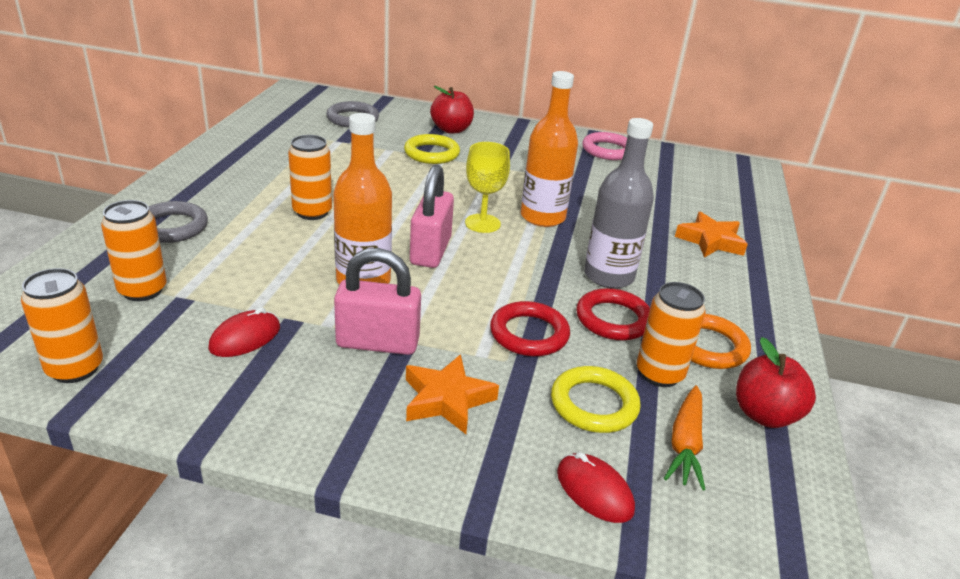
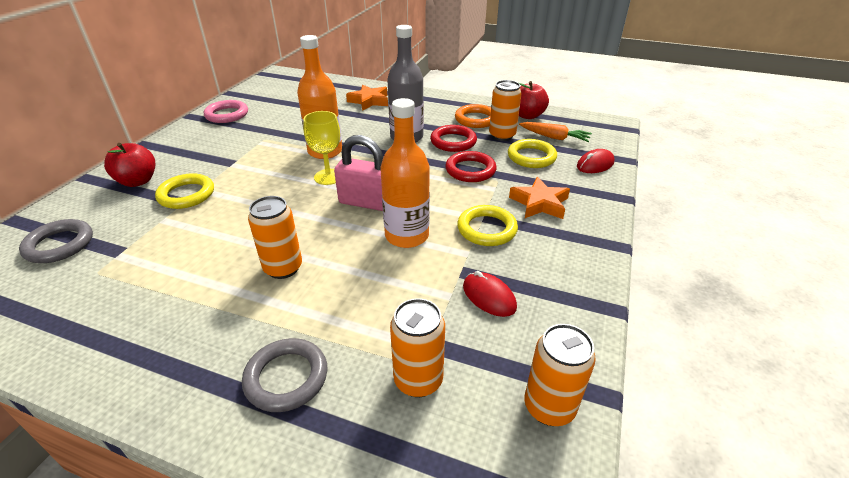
camera: 80 degrees left, 5 degrees up
(378, 343) = (487, 229): pink padlock -> yellow ring

